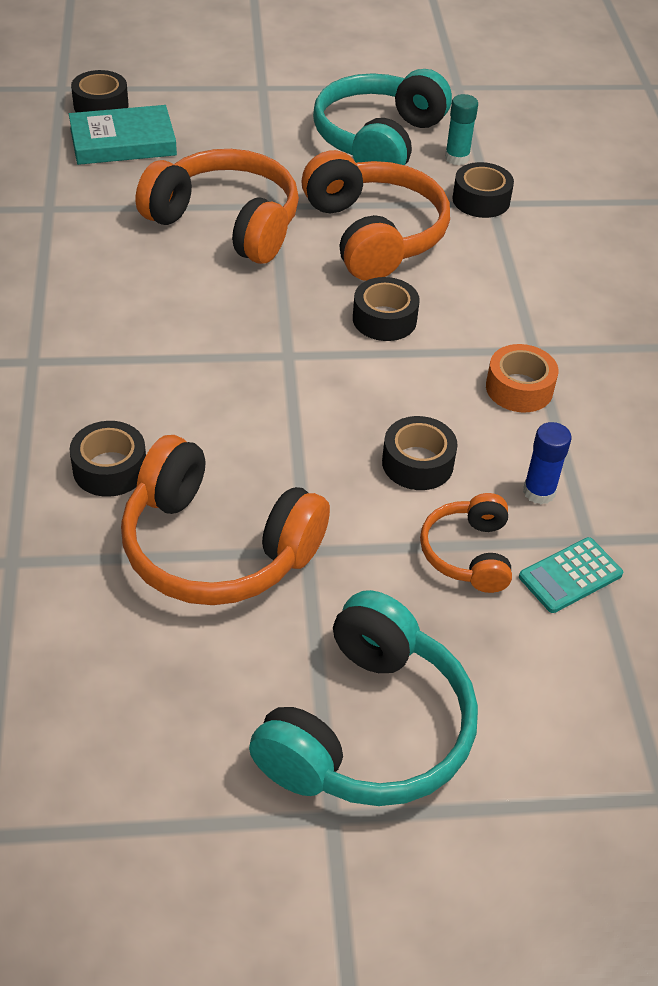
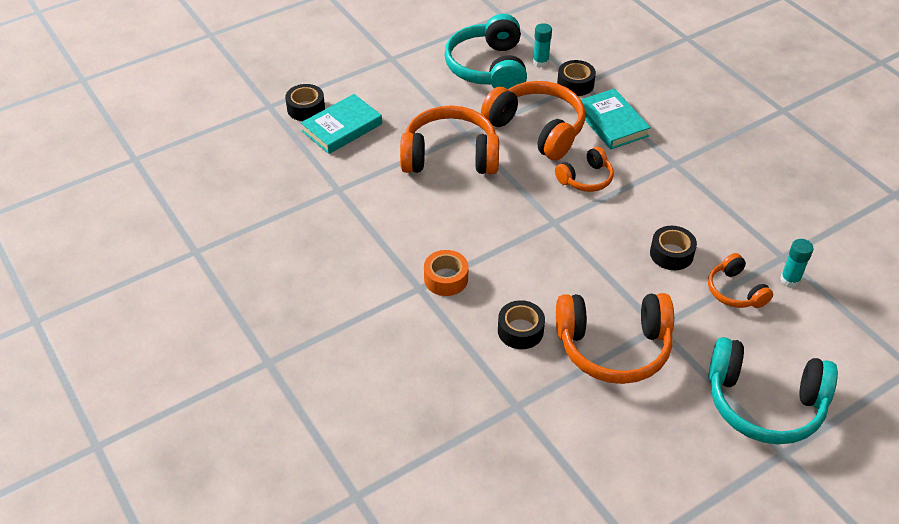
camera: 25 degrees left, 0 degrees up
(368, 729) = (764, 403): turquoise headphones -> turquoise headphones turned 105 degrees clockwise
(384, 319) = (586, 179): black tape -> orange headphones
(488, 265) = (611, 123): none -> turquoise book
(519, 388) = (685, 189): orange tape -> orange tape (446, 279)
(539, 492) = (741, 242): blue glue stick -> none
(570, 575) = (790, 280): turquoise calculator -> turquoise glue stick

